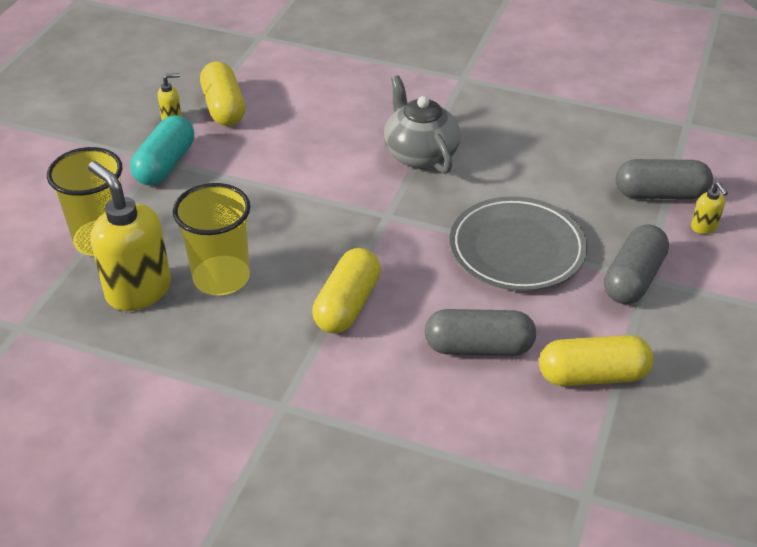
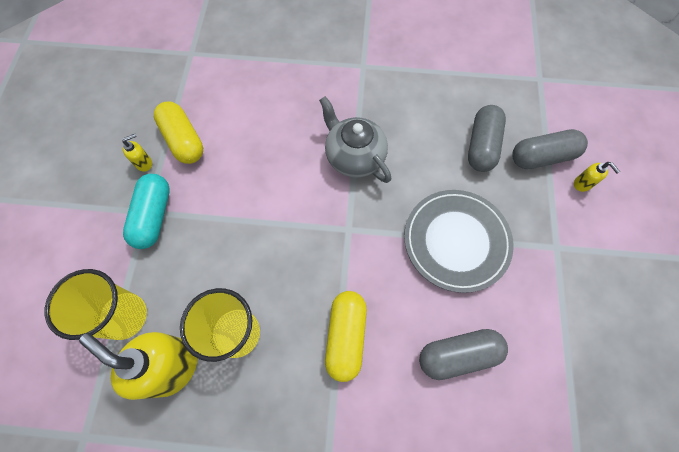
camera: 15 degrees left, 25 degrees up
(592, 375) = (549, 361): yellow capsule -> none
(633, 278) = (548, 251): grey capsule -> grey capsule (482, 146)

